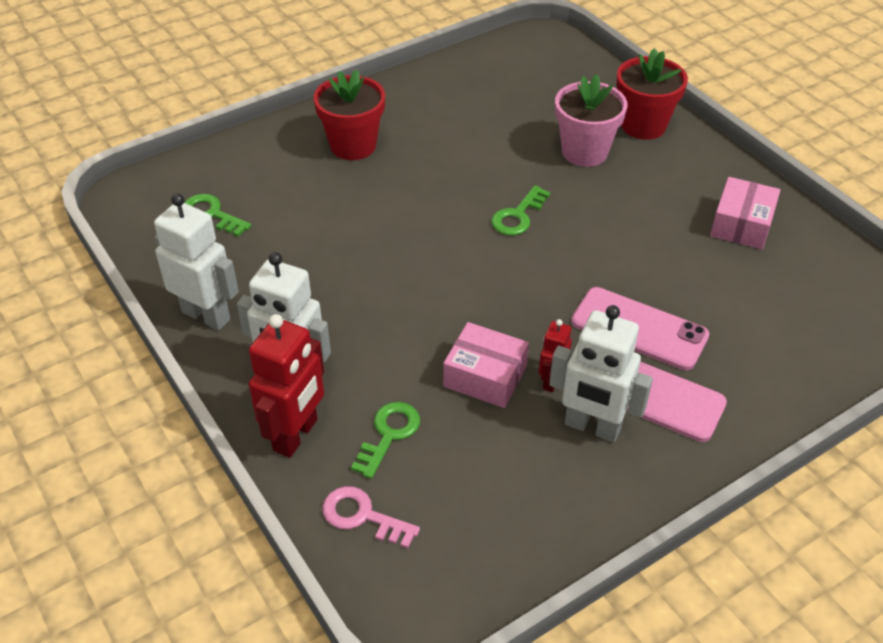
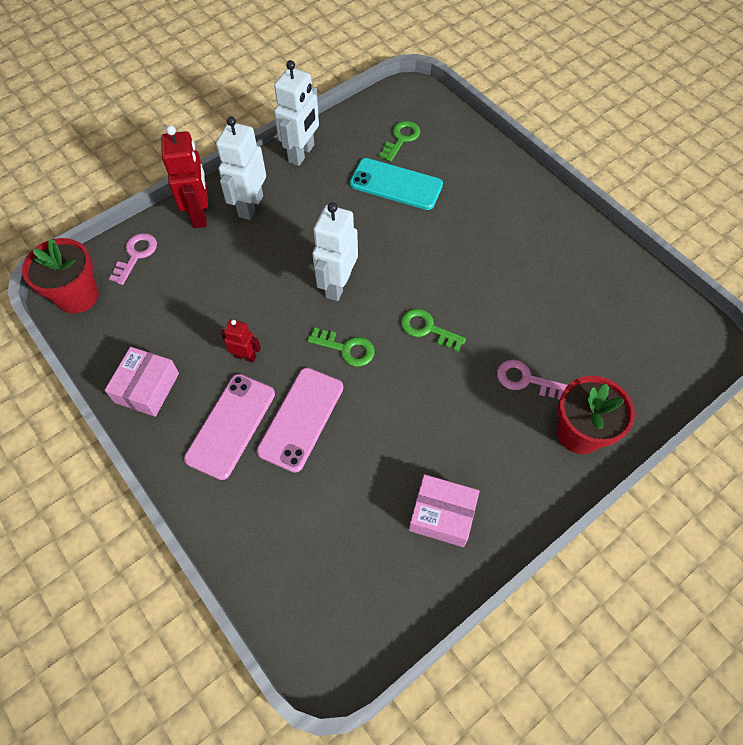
camera: 85 degrees right, 15 degrees up
(292, 225) = (396, 184): none -> turquoise phone
(296, 435) = (200, 214): red robot -> red robot turned 120 degrees counterclockwise
(353, 145) = (497, 209): red flower pot -> red flower pot (77, 296)
(389, 434) = (199, 262): green key -> green key (346, 349)
(485, 376) = (249, 314): pink box -> pink box (147, 388)
(584, 152) = (525, 380): pink flower pot -> pink key
(592, 427) = (201, 383): white robot -> white robot (337, 285)

